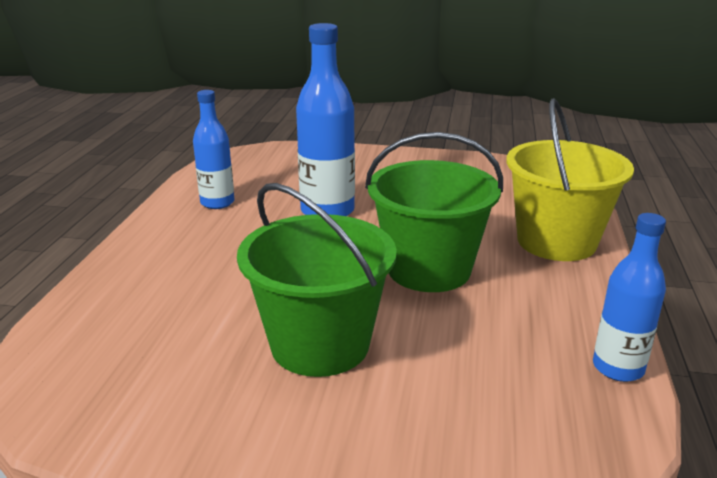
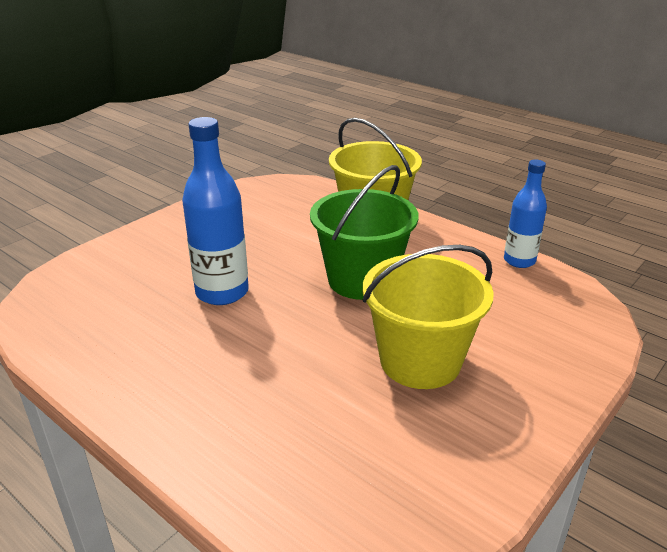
camera: 60 degrees left, 5 degrees up
(217, 203) = (127, 348): blue bottle -> none
(320, 344) = (420, 361): green bucket -> yellow bucket

